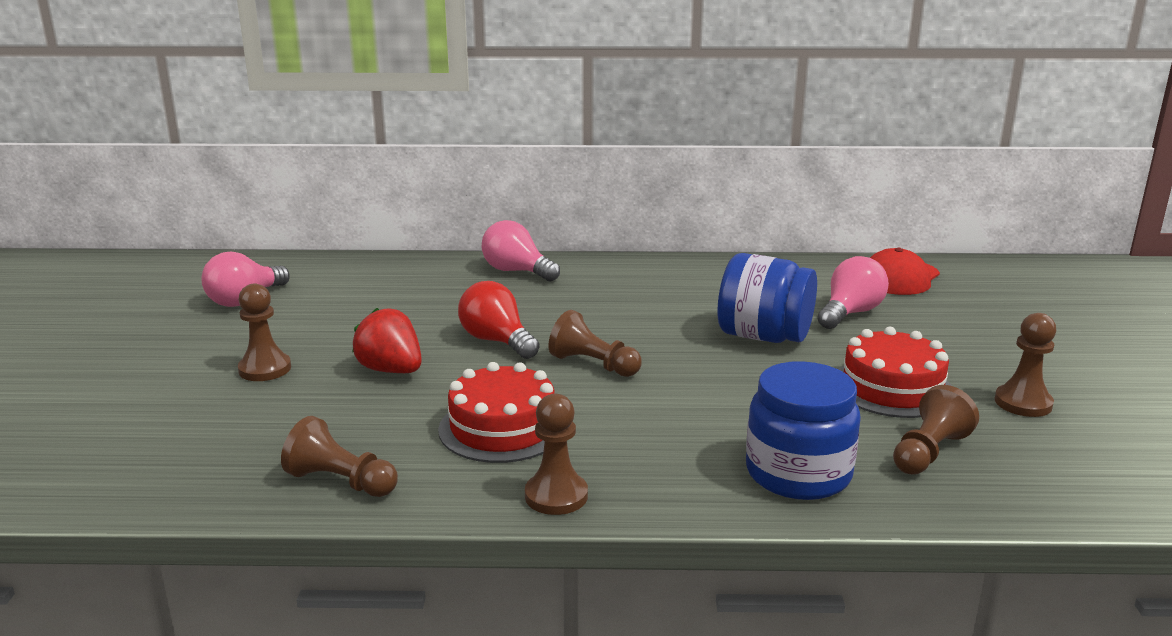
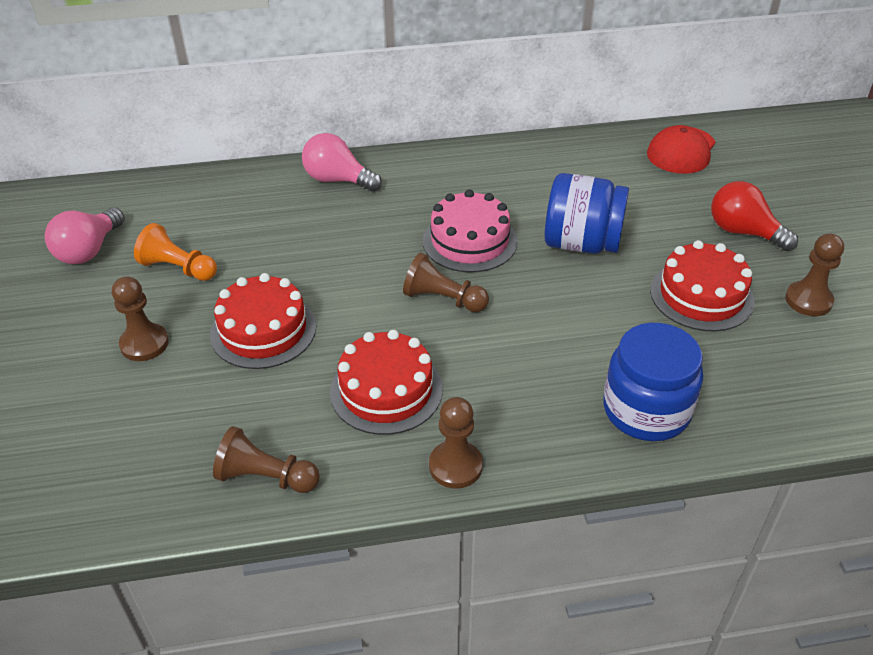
camera: 10 degrees left, 20 degrees up
(326, 319) = (178, 268): none -> orange pawn
(391, 370) = (263, 330): red strawberry -> red cake
(497, 341) = (348, 279): red light bulb -> red light bulb (743, 232)
(639, 325) = (469, 241): none -> pink cake
(850, 313) = (649, 203): pink light bulb -> none
(928, 452) = (744, 370): brown pawn -> none

